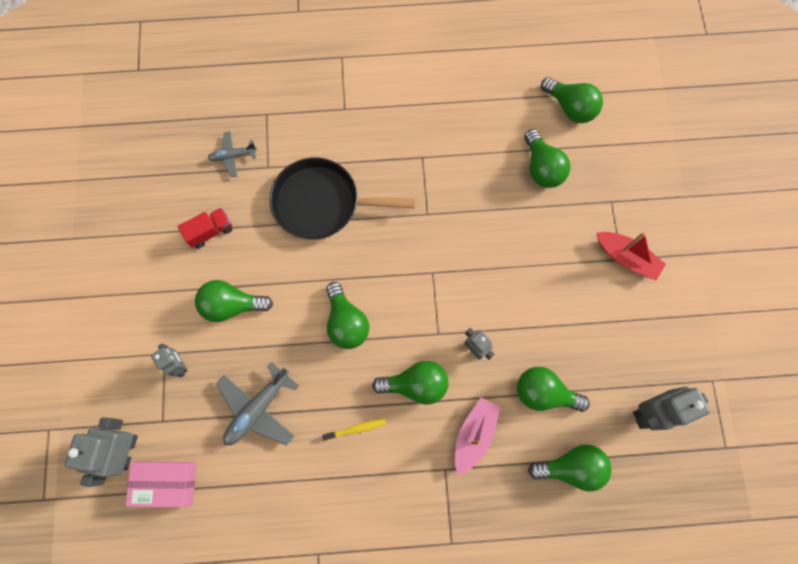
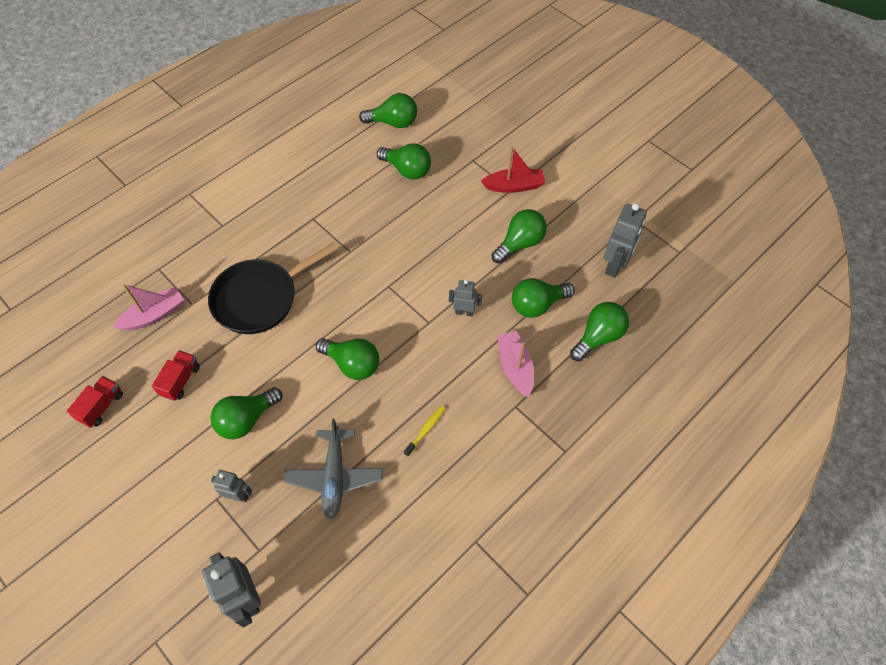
camera: 40 degrees left, 15 degrees down
(141, 209) = (101, 406): none -> red truck
(167, 483) = (304, 593): pink box -> none
(233, 156) = (154, 315): grey plane -> pink boat
(416, 384) = (443, 367): green light bulb -> green light bulb (520, 244)

